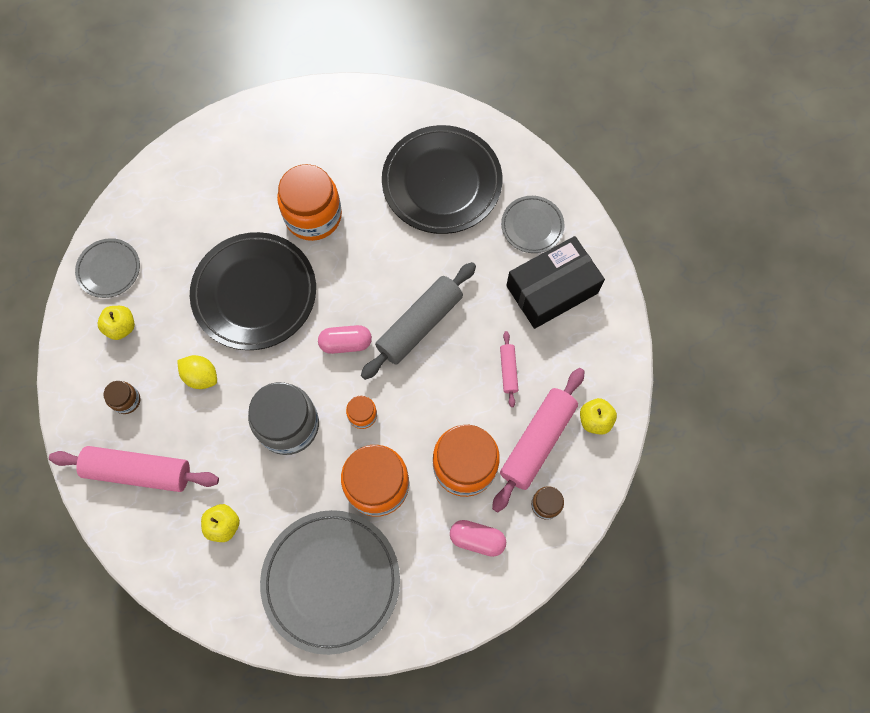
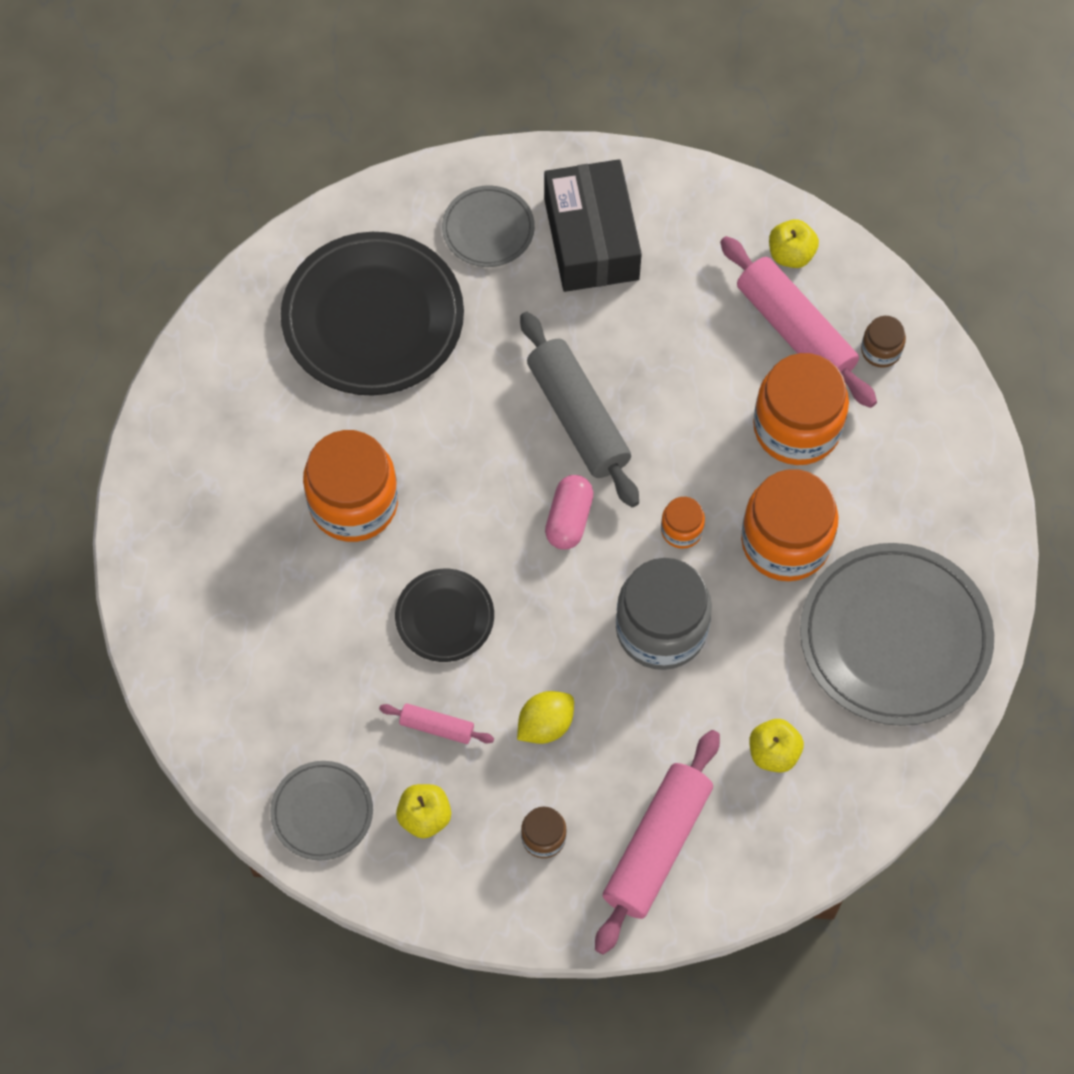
camera: 70 degrees left, 5 degrees down
(254, 293) = (444, 617): black plate -> black plate, size x0.52
(477, 539) = (898, 445): pink capsule -> none
(508, 370) = (686, 331): pink rolling pin -> pink rolling pin (437, 727)

